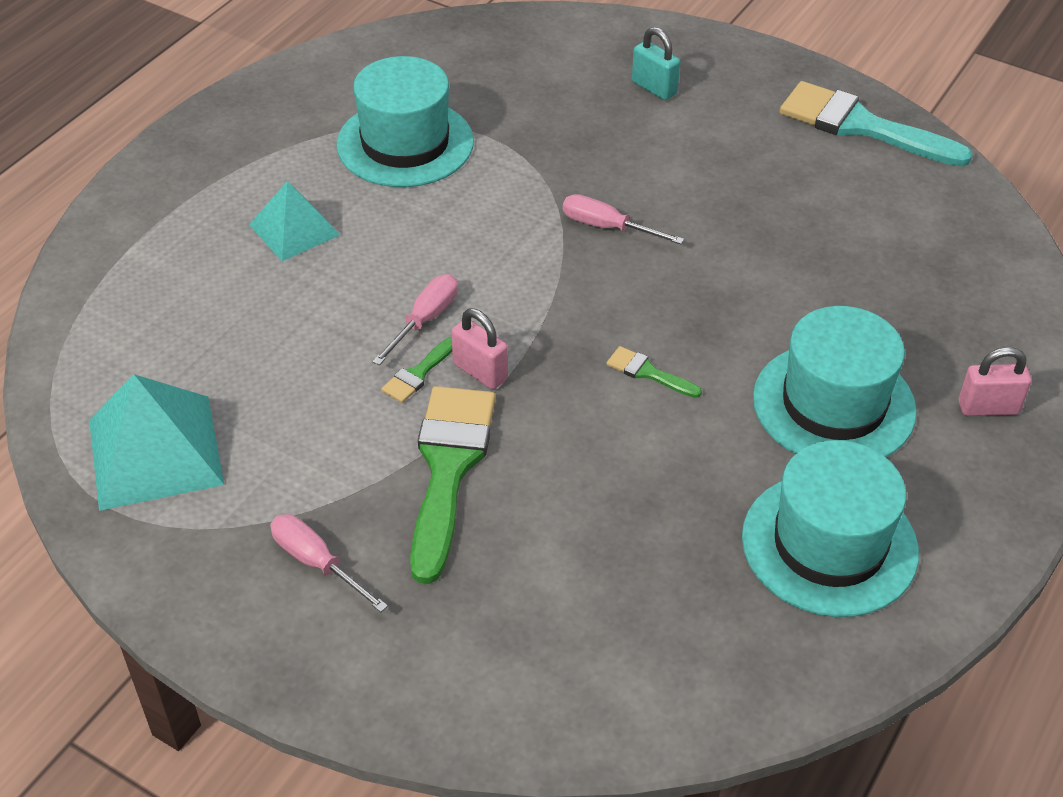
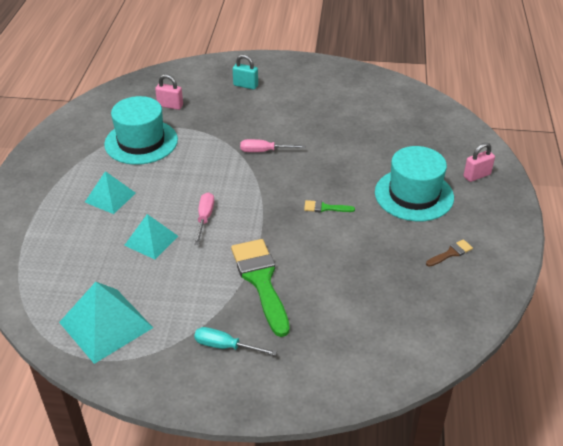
camera: 25 degrees left, 5 degrees down
(313, 330) = (151, 240): none -> turquoise pyramid
(317, 563) = (225, 346): pink screwdriver -> turquoise screwdriver
(418, 374) = (217, 243): green brush -> none
(480, 371) = (247, 232): pink padlock -> pink padlock (170, 106)
(829, 544) = (451, 253): turquoise hat -> brown brush
(861, 126) = (348, 77): turquoise brush -> none

